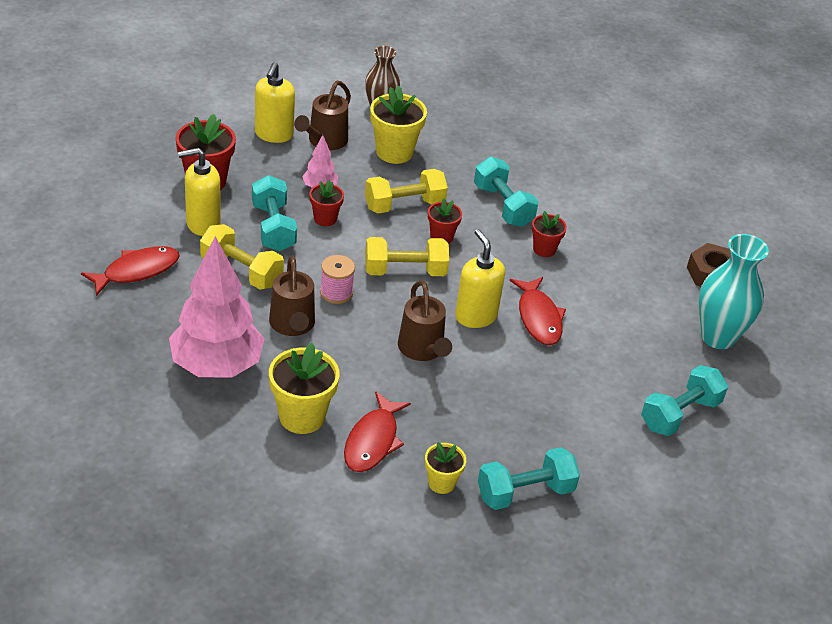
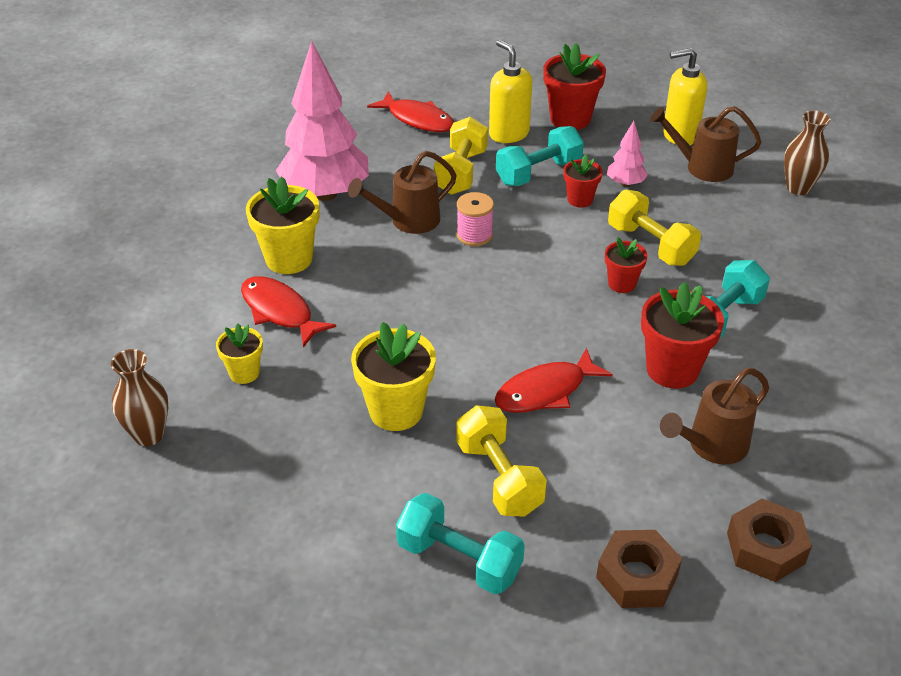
camera: 75 degrees right, 0 degrees up
(373, 441) = (280, 311): red fish -> red fish turned 45 degrees clockwise
(394, 152) = (734, 216): yellow flower pot -> yellow flower pot (396, 411)
(405, 271) = (543, 271): yellow dumbbell -> yellow dumbbell (499, 477)
(422, 350) = (430, 313): brown watering can -> brown watering can (711, 446)
(475, 316) = (511, 340): yellow soap dispenser -> none
(490, 562) = (149, 435): none -> brown vase
(525, 492) = (258, 440): turquoise dumbbell -> none
(544, 249) = (672, 369): red flower pot -> red flower pot, size x1.73
(717, 337) = (636, 576): turquoise vase -> brown nut

